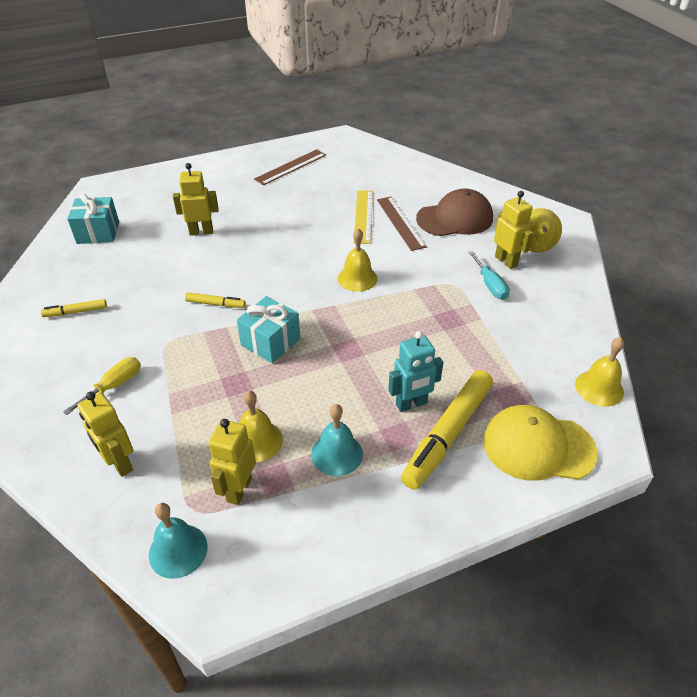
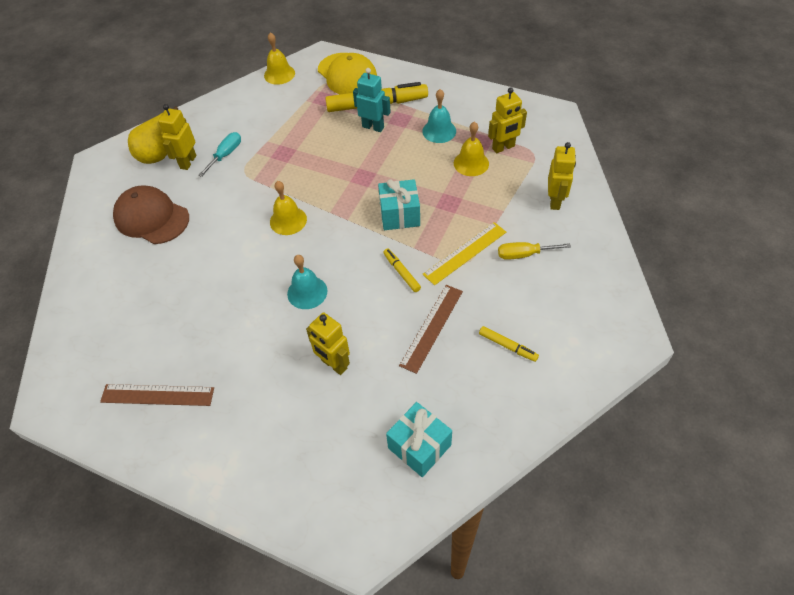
camera: 130 degrees left, 10 degrees up
(178, 550) = (555, 142): turquoise bell -> turquoise bell (307, 292)
(363, 216) = (200, 274): yellow ruler -> yellow ruler (465, 253)
(400, 223) = (188, 245): brown ruler -> brown ruler (432, 327)

